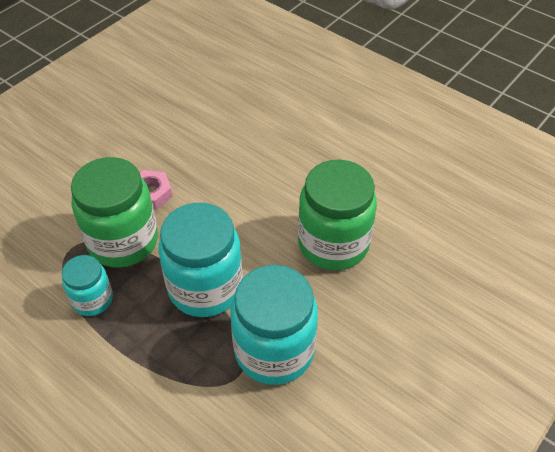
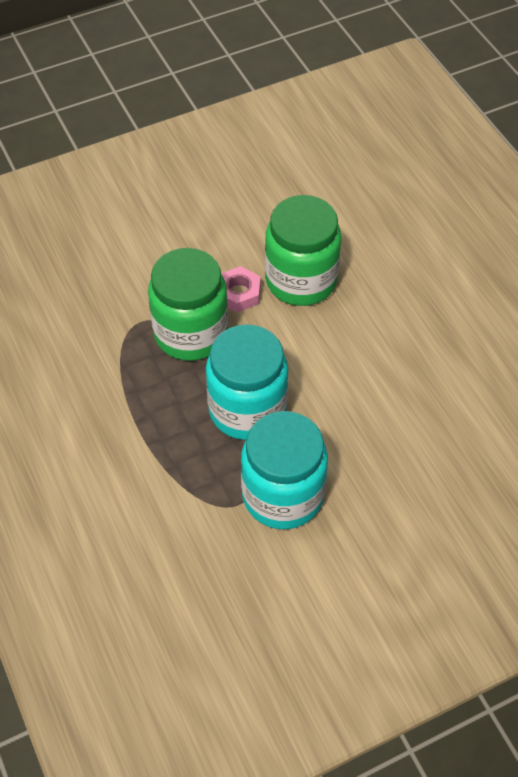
camera: 25 degrees right, 5 degrees up
(92, 299) = (139, 380): turquoise jar -> none
(333, 244) = (395, 414): green jar -> green jar (301, 280)

